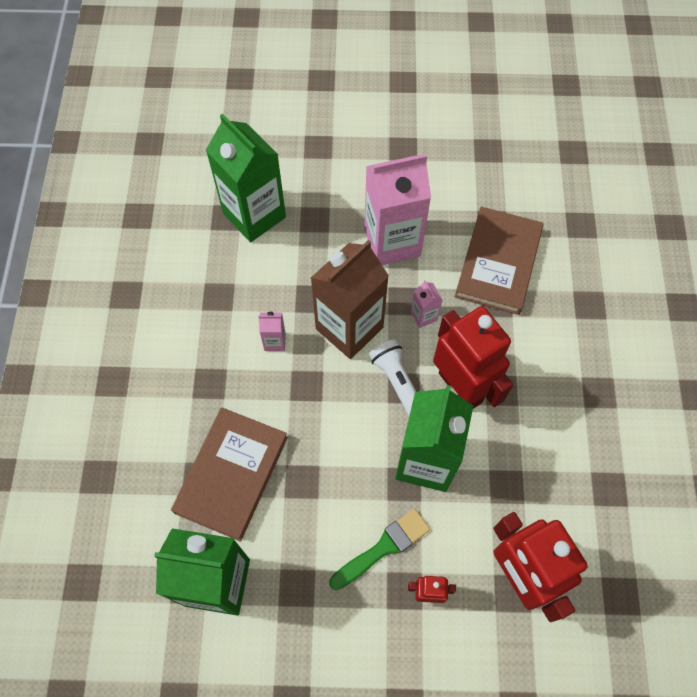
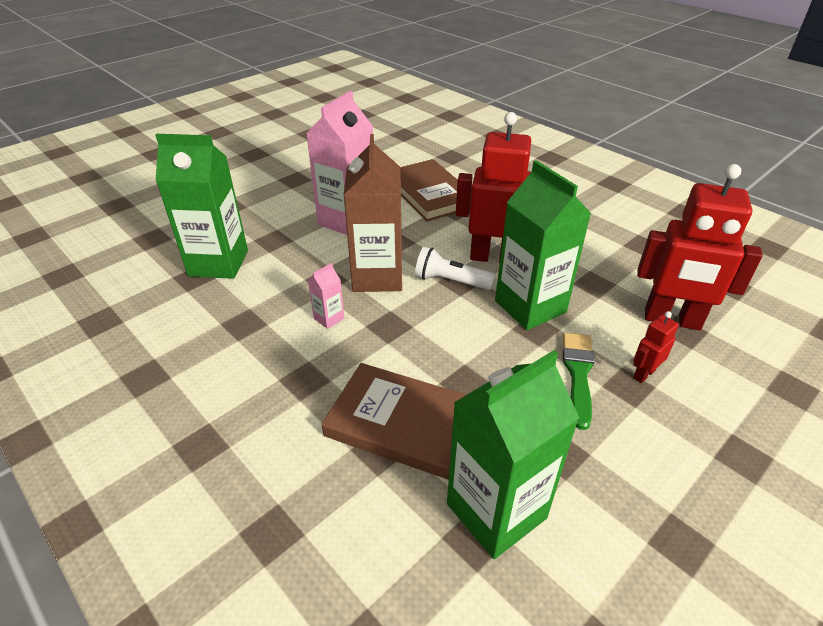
camera: 45 degrees left, 25 degrees down
(232, 474) = (404, 423): brown book -> brown book turned 45 degrees counterclockwise
(424, 316) = (420, 240): pink carton -> none

